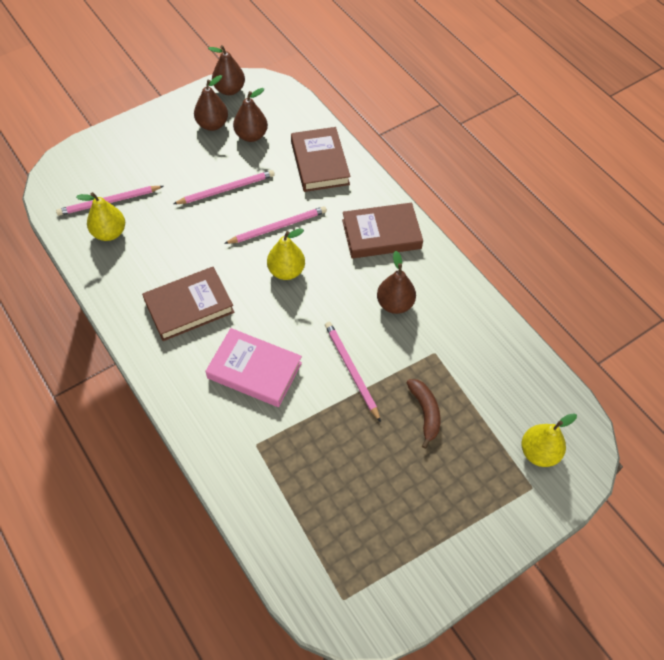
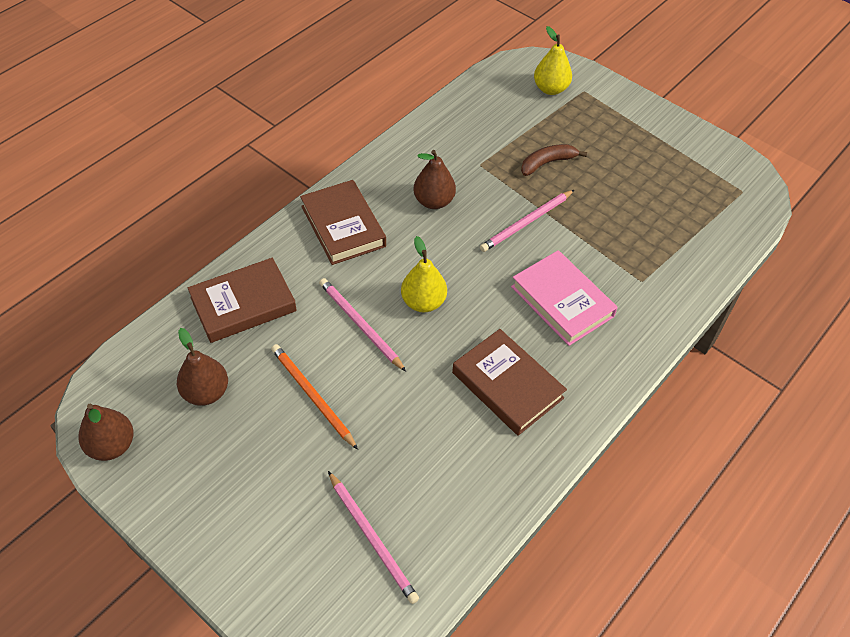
camera: 105 degrees left, 5 degrees down
(109, 233) = (426, 517): yellow pear -> none
(212, 124) = (191, 448): brown pear -> none
(226, 189) = (312, 396): pink pencil -> orange pencil
(254, 370) = (562, 301): pink book -> pink book turned 45 degrees counterclockwise

